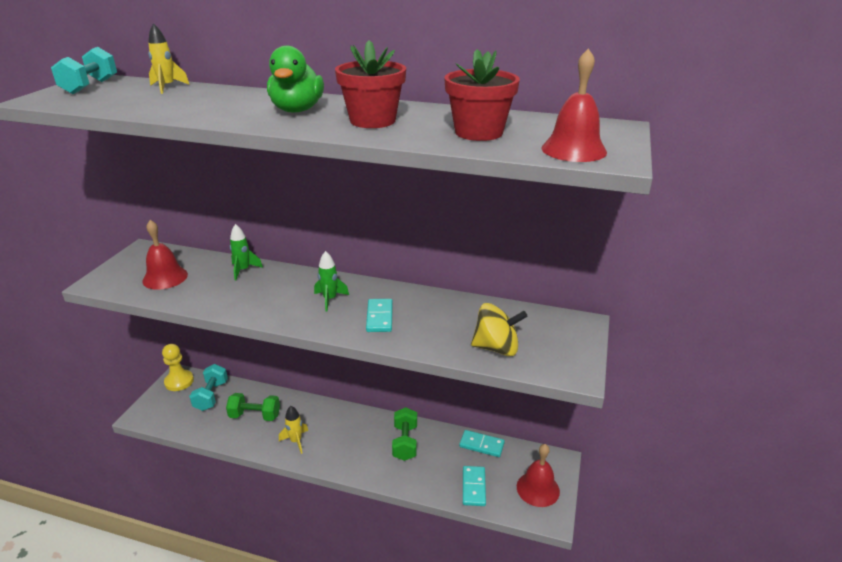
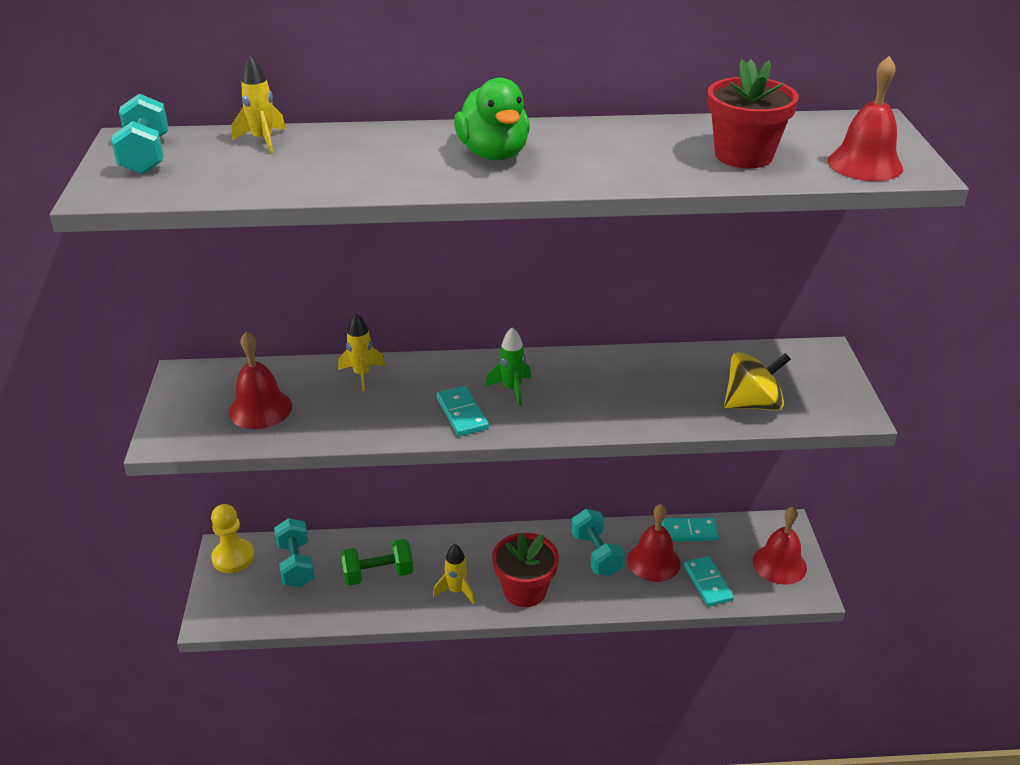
camera: 20 degrees left, 5 degrees up
(243, 270) = (362, 374): green rocket -> yellow rocket
(372, 121) = (606, 157): red flower pot -> red flower pot (525, 590)
(379, 317) = (591, 398): turquoise domino -> turquoise domino (462, 413)
(405, 442) = (596, 554): green dumbbell -> turquoise dumbbell
(443, 459) = (653, 561): none -> red bell

